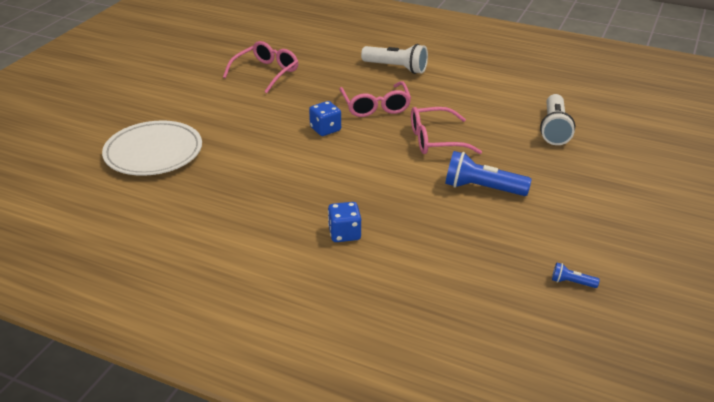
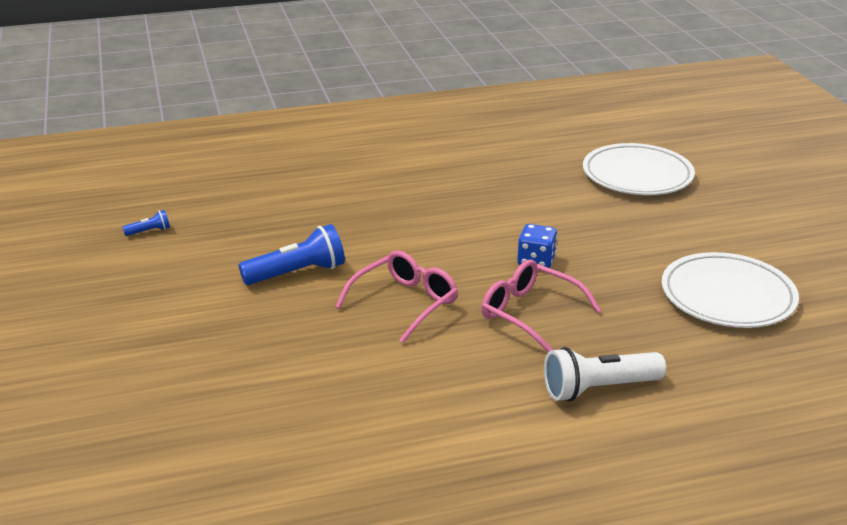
camera: 140 degrees right, 5 degrees down
(266, 73) = (727, 296): pink glasses -> white plate
(344, 234) = (377, 189): blue dice -> none
(554, 129) = (275, 387): white flashlight -> none

